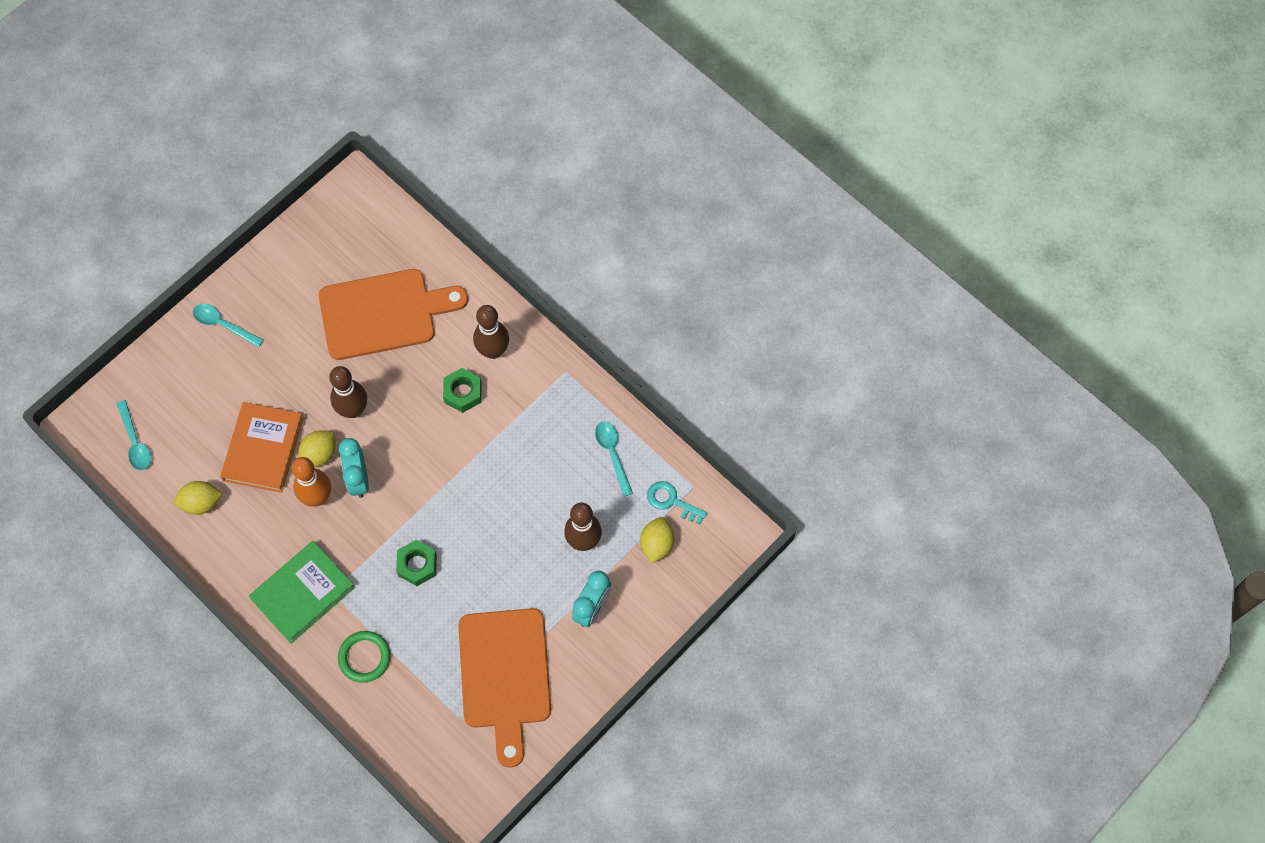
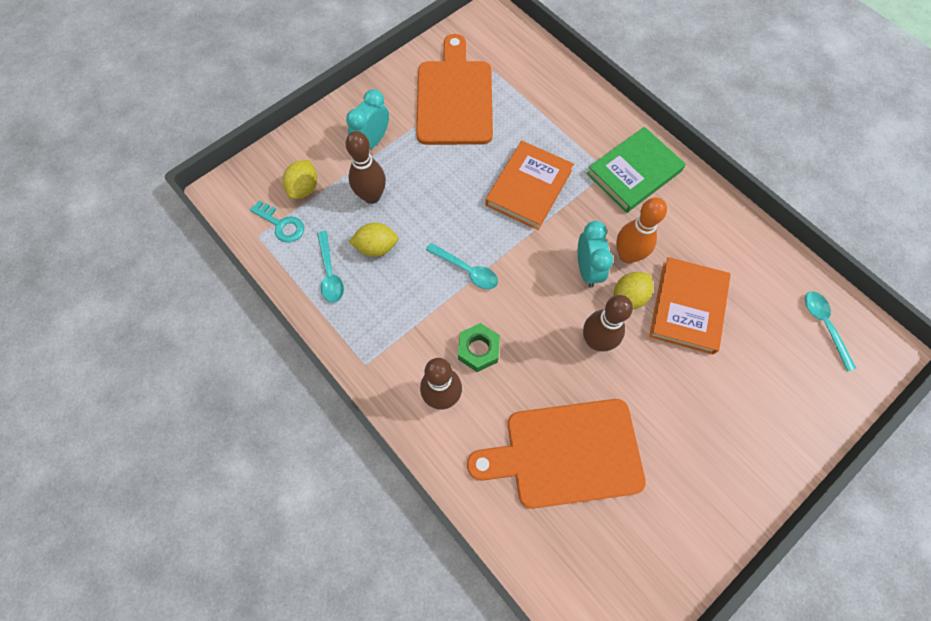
camera: 175 degrees left, 0 degrees up
(201, 503) = (743, 259): yellow lemon -> yellow lemon (376, 247)
(223, 324) = (754, 456): turquoise spoon -> turquoise spoon (467, 270)
(364, 657) = (575, 119): green ring -> none
(417, 565) = (529, 188): green nut -> orange book

